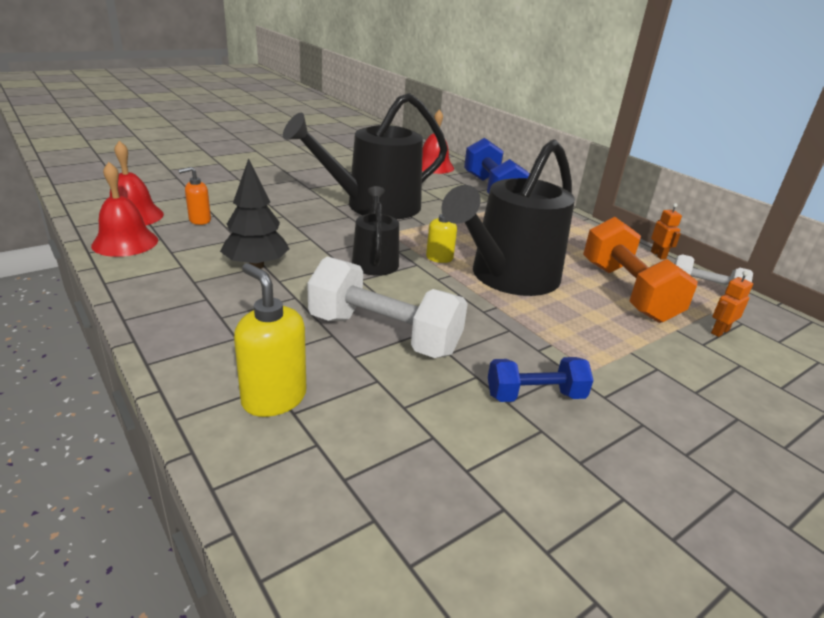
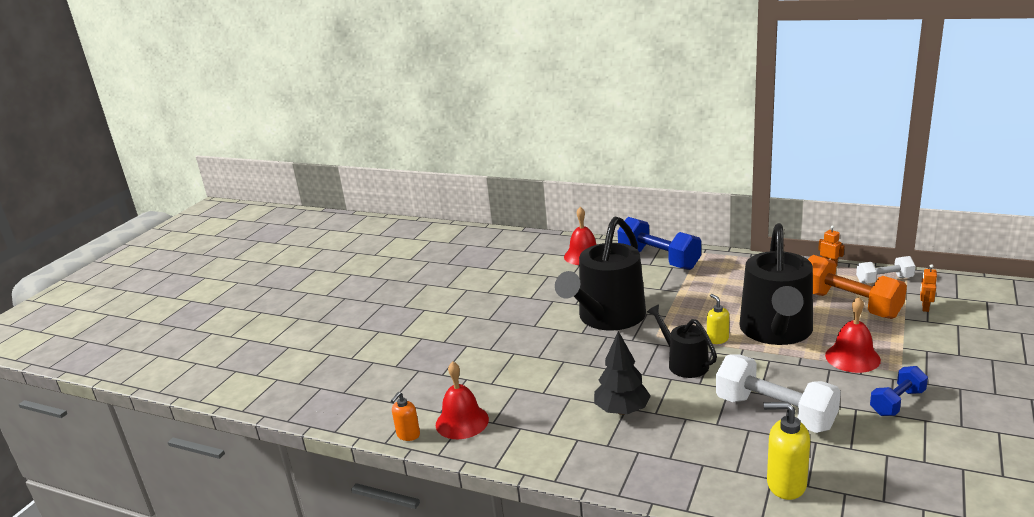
camera: 25 degrees left, 5 degrees down
(125, 242) = (503, 445): red bell -> red bell (852, 357)
(199, 220) = (515, 398): orange soap dispenser -> orange soap dispenser (408, 435)
(384, 335) = (775, 413): white dumbbell -> white dumbbell turned 45 degrees clockwise

